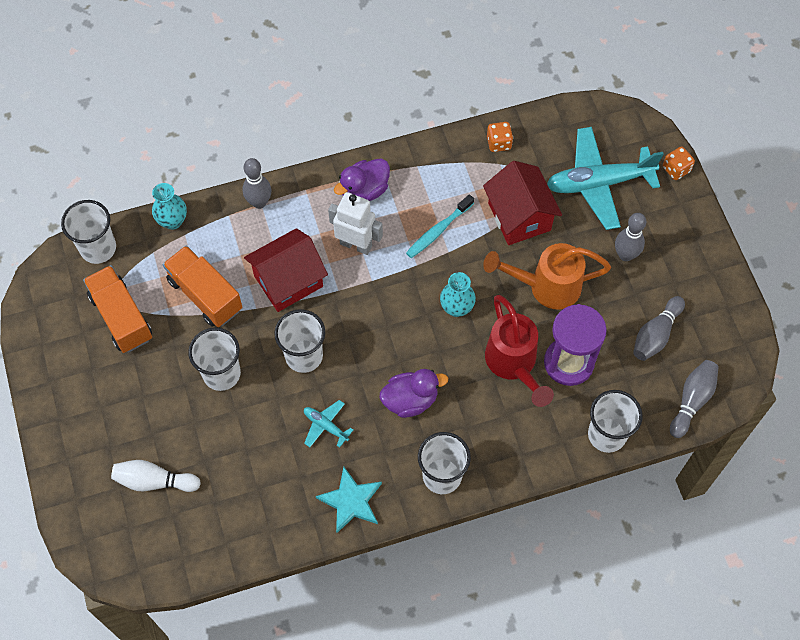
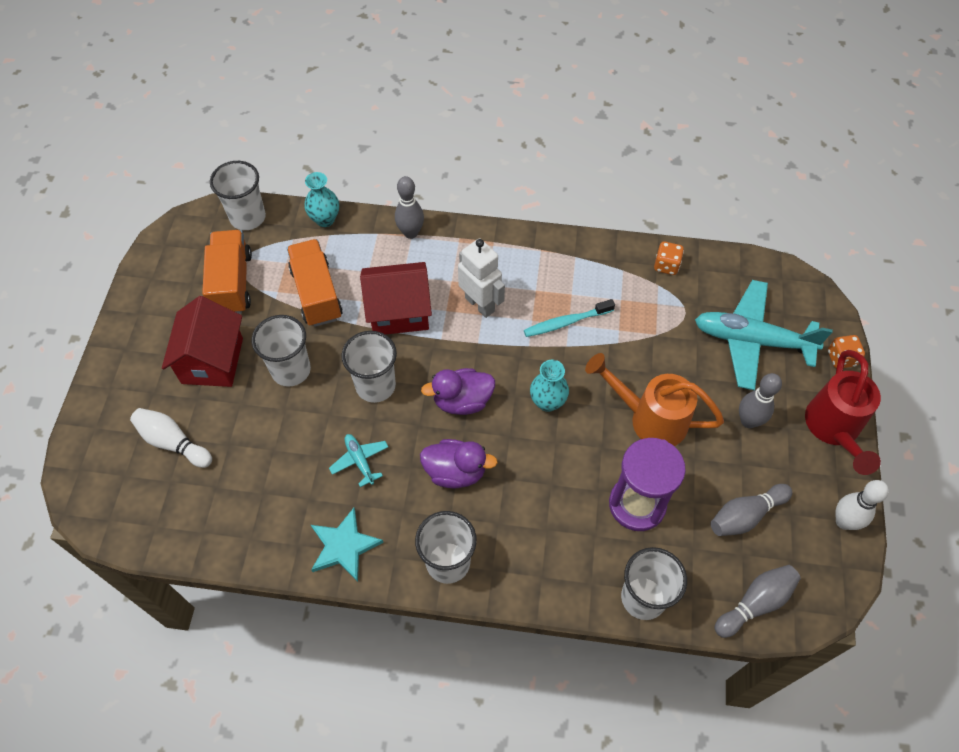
camera: 25 degrees right, 5 degrees down
(364, 190) = (513, 259): purple duck -> purple duck (462, 401)
(514, 365) = (578, 482): red watering can -> red watering can (834, 430)
(519, 216) = (654, 341): red house -> red house (212, 360)
(731, 307) = (844, 521): none -> white bowling pin

